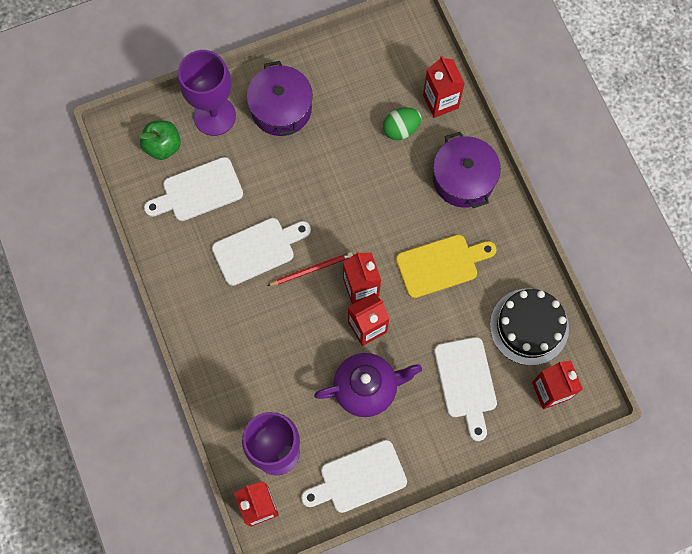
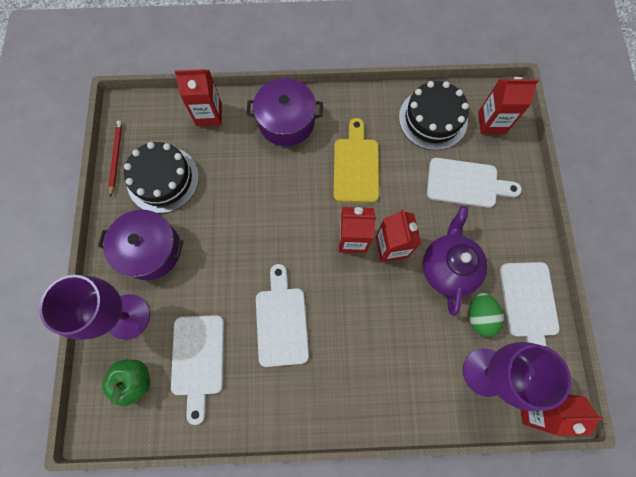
camera: 70 degrees left, 0 degrees up
(312, 269) = (320, 277): red pencil -> red pencil (116, 157)
(354, 89) = (163, 179): none -> black cake
(401, 129) = (219, 154): green egg -> green egg (479, 316)

